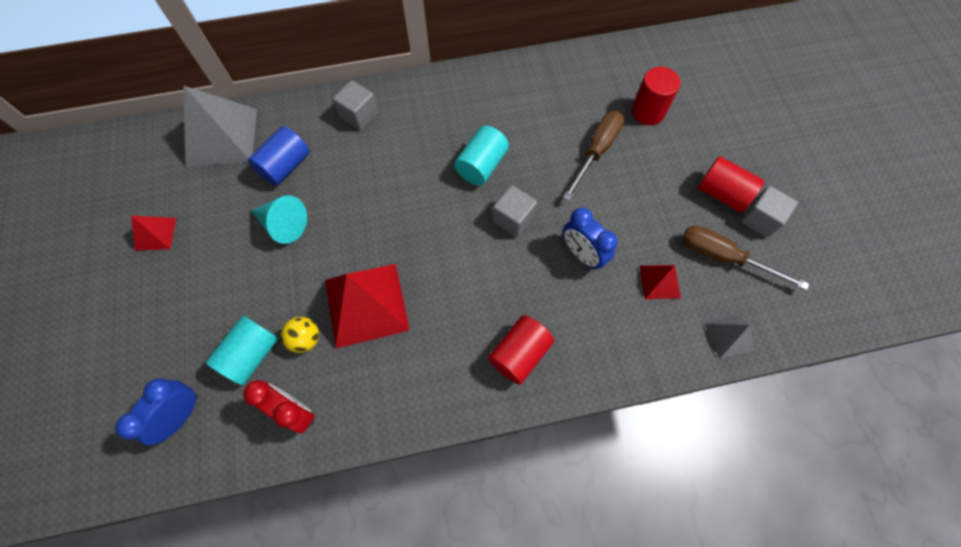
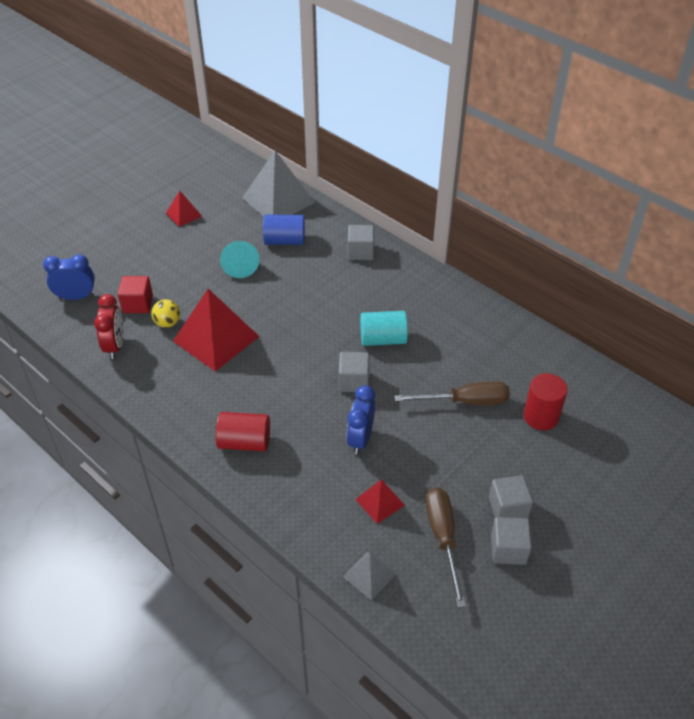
camera: 55 degrees right, 20 degrees down
(251, 354) = (138, 304): turquoise cylinder -> red cube
(722, 193) = (508, 508): red cylinder -> grey cube

